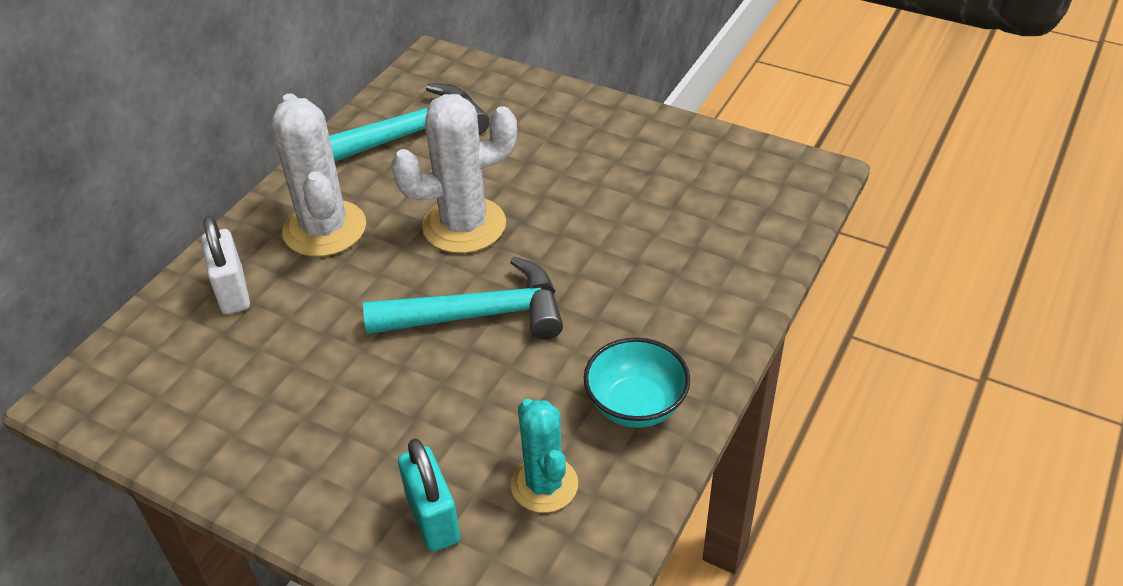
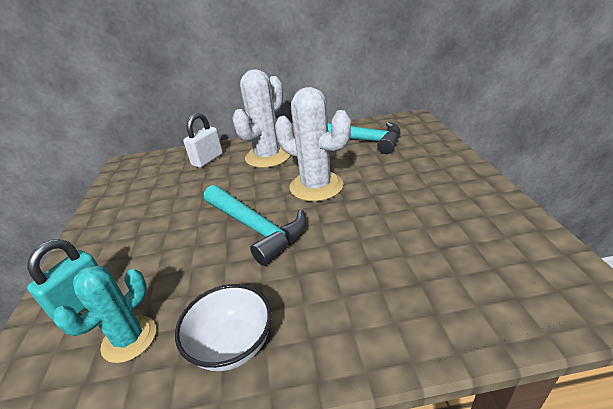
camera: 55 degrees right, 10 degrees down
(635, 405) = (232, 345): turquoise bowl -> white bowl

